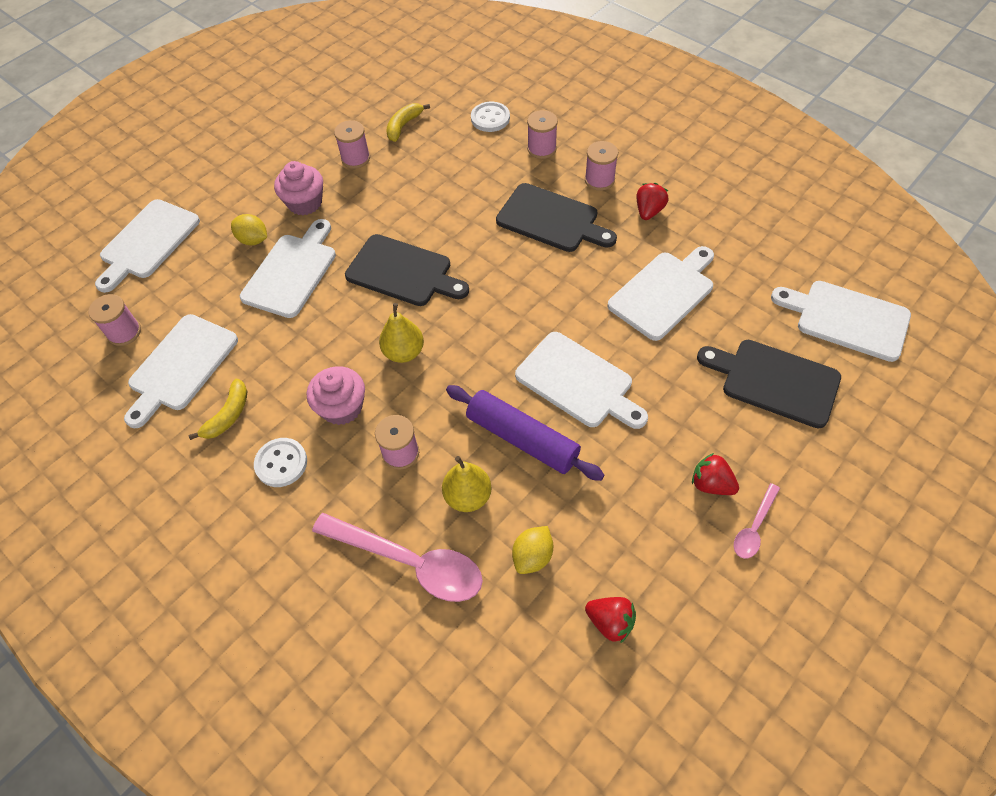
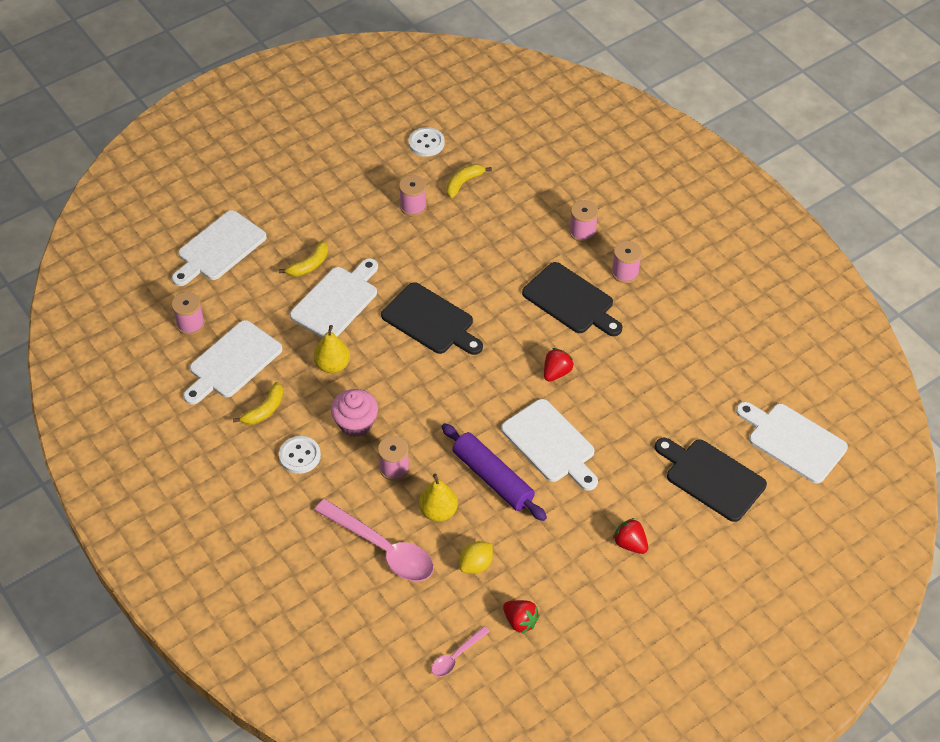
camera: 10 degrees right, 5 degrees down
(253, 240) = (309, 265): yellow lemon -> yellow banana
(305, 203) = (360, 240): pink cupcake -> none
(404, 352) = (415, 389): yellow pear -> yellow pear (333, 365)
(490, 118) = (544, 192): white button -> white button (426, 143)
(649, 211) = (659, 311): red strawberry -> red strawberry (556, 372)
(664, 293) = (646, 386): white cutting board -> none
(754, 527) = (651, 582): pink spoon -> pink spoon (456, 656)

